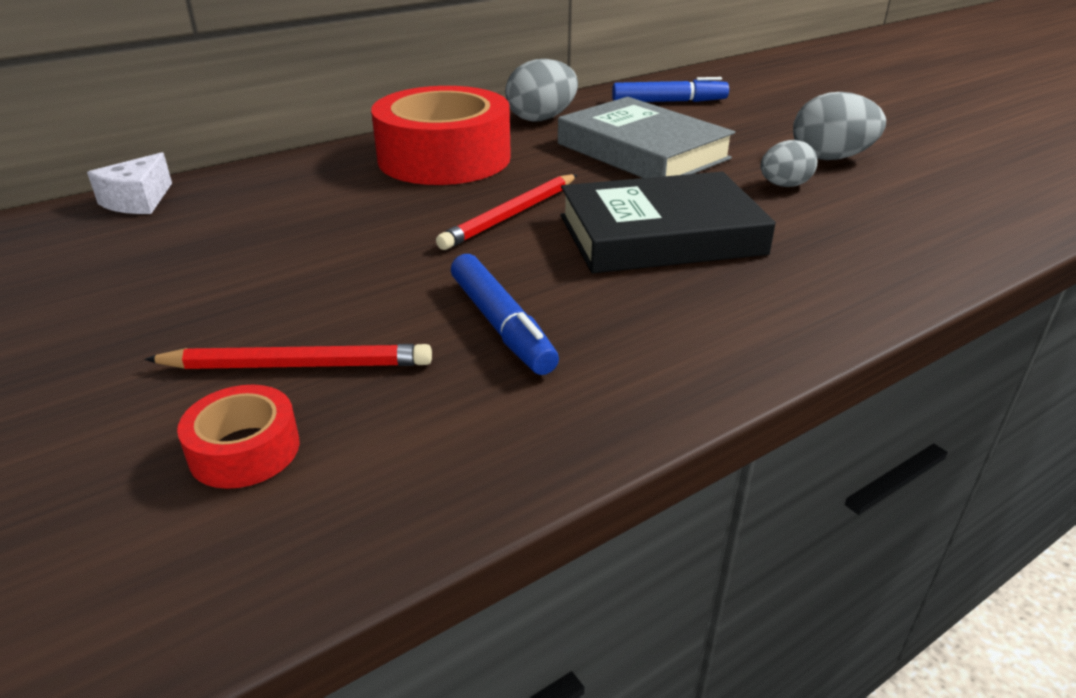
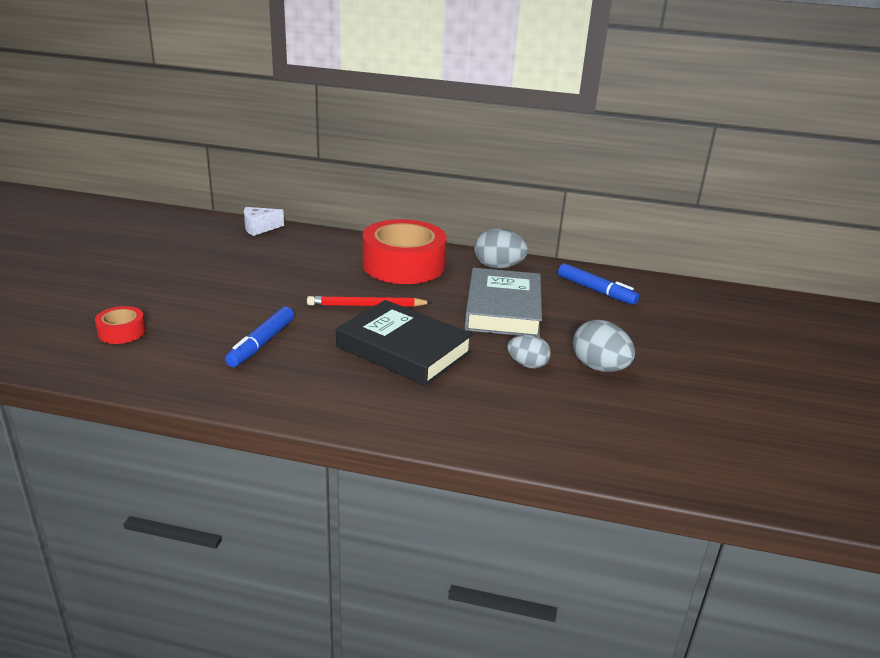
camera: 45 degrees right, 5 degrees down
(298, 365) = (182, 317): red pencil -> none

